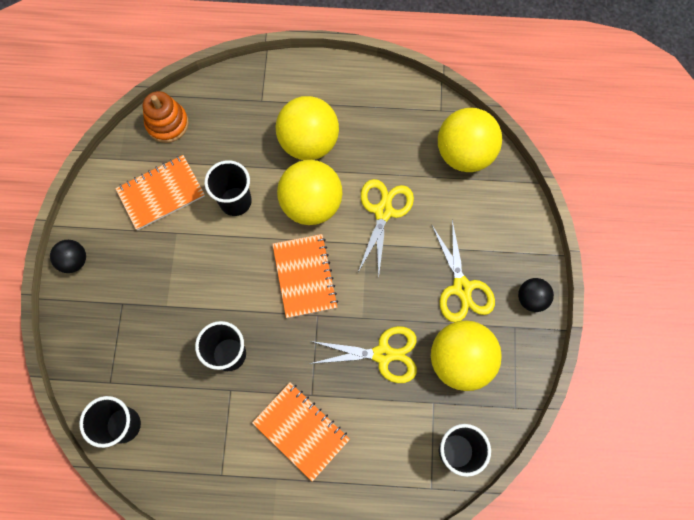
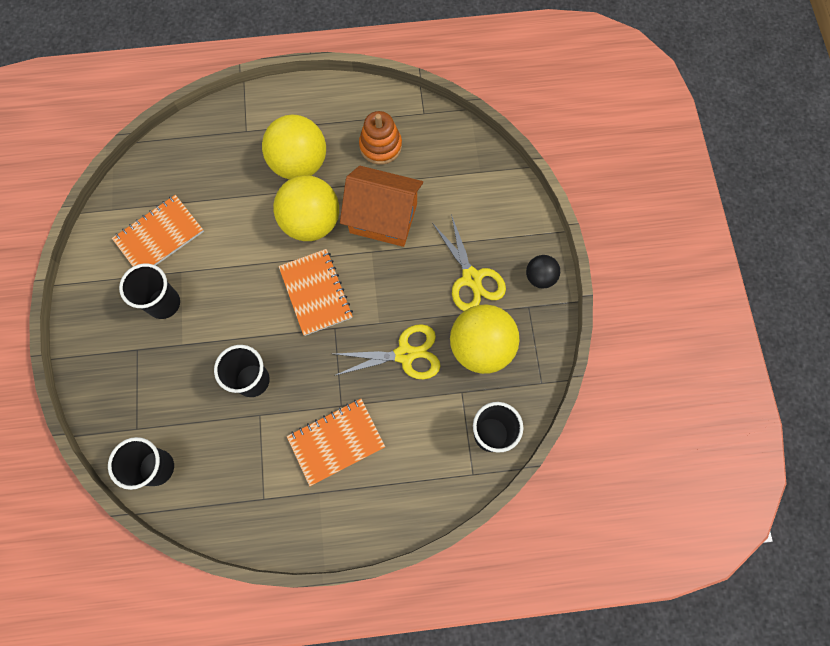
camera: 10 degrees left, 0 degrees up
(74, 261) = (81, 316): black ball -> none
(167, 124) = (155, 168): orange stacking toy -> orange stacking toy (380, 146)
(235, 201) = (235, 232): black cup -> black cup (164, 303)
(301, 431) = (336, 442): orange notebook -> orange notebook turned 60 degrees counterclockwise
(383, 211) = (383, 218): yellow scissors -> orange house
(464, 153) = (453, 150): yellow ball -> none

